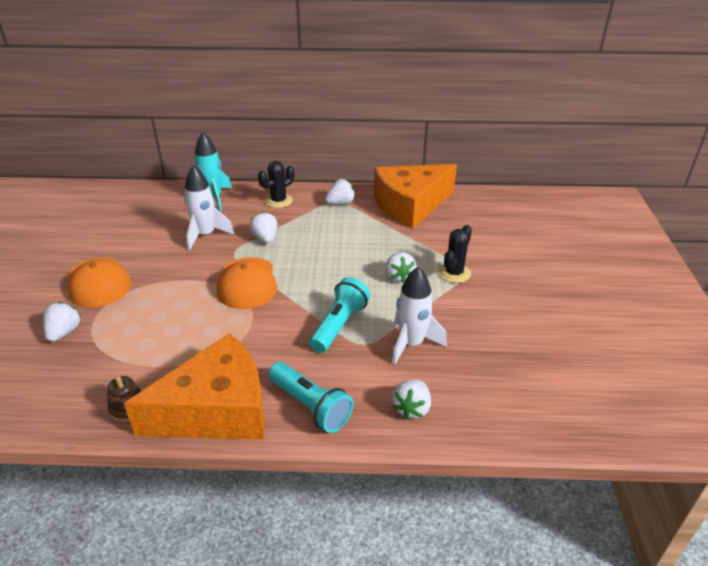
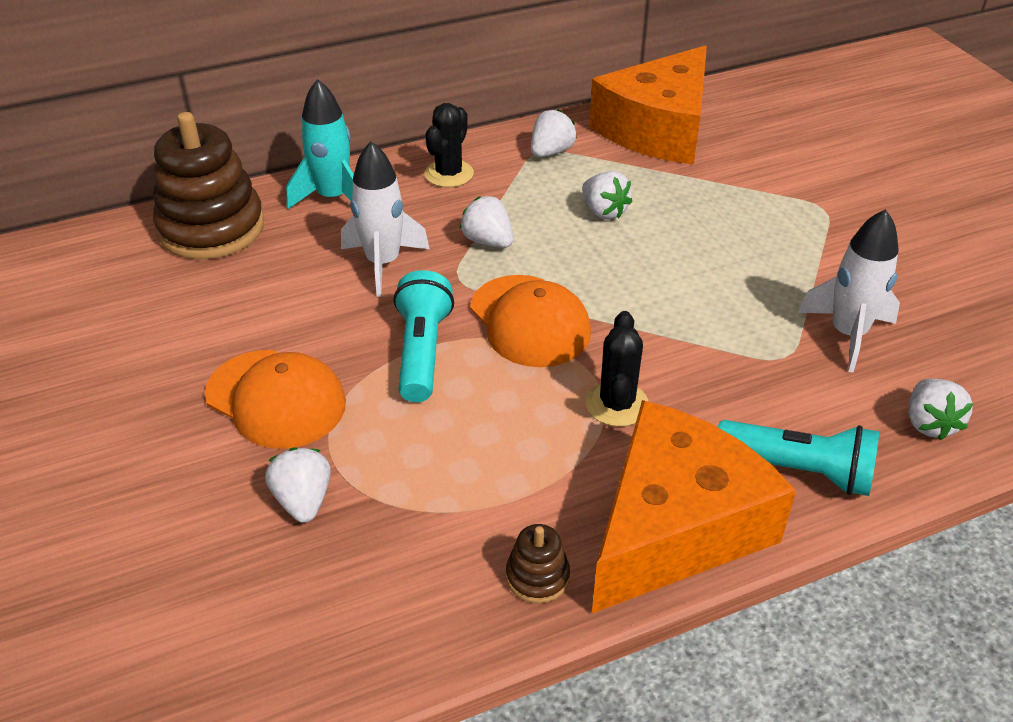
camera: 25 degrees left, 5 degrees up
(147, 198) = (211, 228): none -> brown stacking toy
(339, 325) = (727, 340): turquoise flashlight -> turquoise flashlight (422, 352)
(399, 276) = (742, 242): white strawberry -> white strawberry (604, 211)
(454, 273) = (810, 215): black cactus -> black cactus (617, 404)

